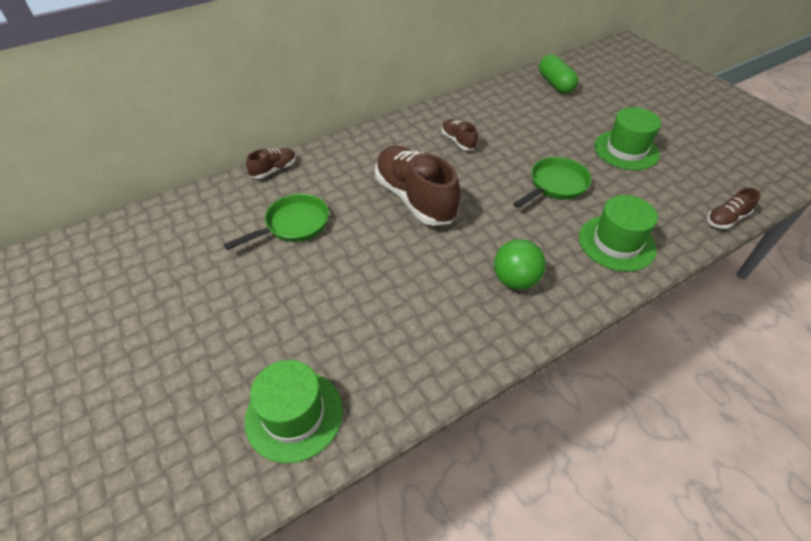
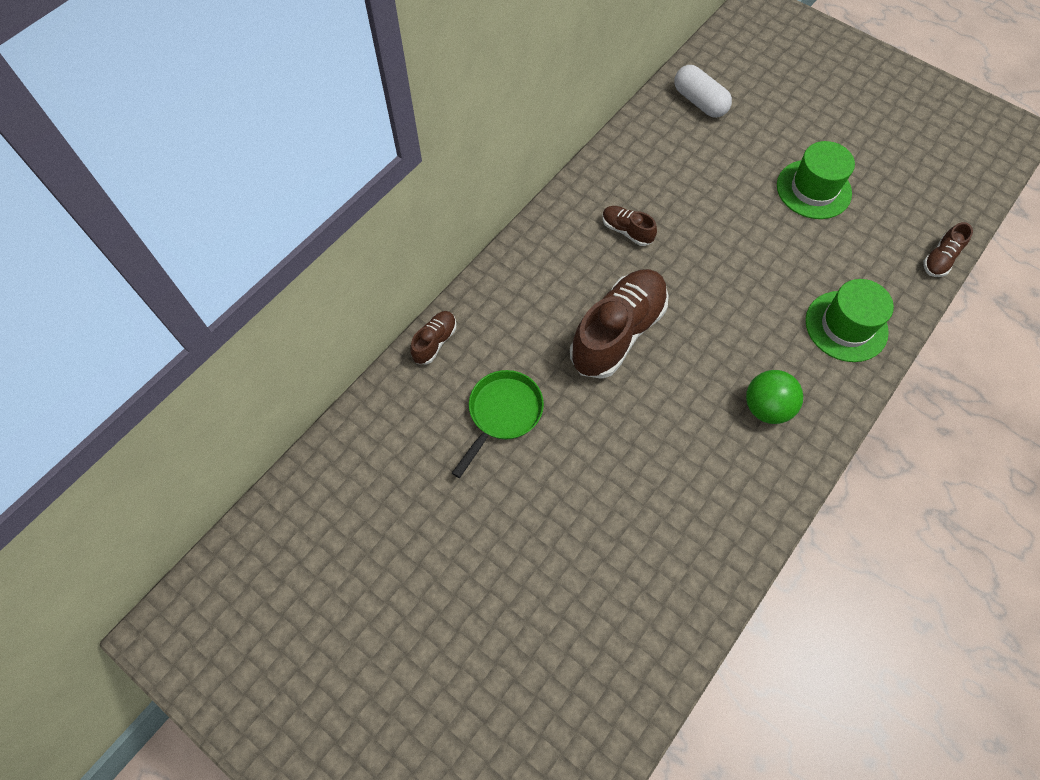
camera: 20 degrees left, 15 degrees up
(294, 415) = (628, 635): green hat -> none
(415, 198) = (617, 333): brown shoe -> brown shoe turned 90 degrees clockwise
(555, 84) = (699, 102): green capsule -> white capsule
(555, 185) = (758, 265): green pan -> none

